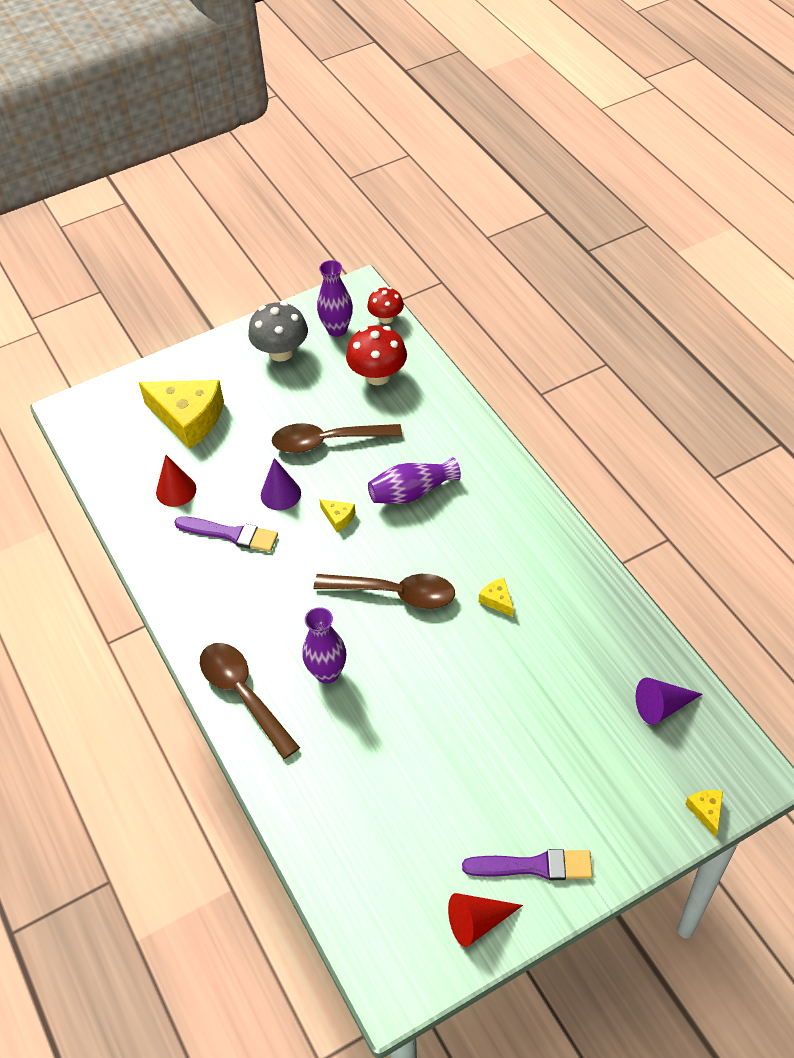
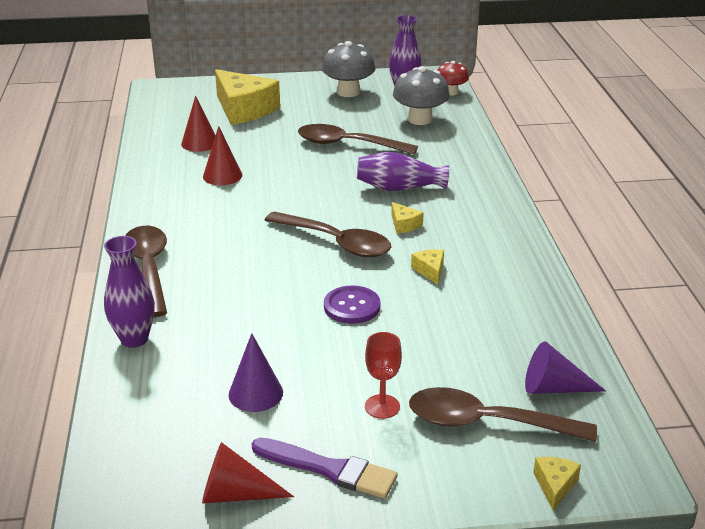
camera: 20 degrees right, 20 degrees down
(231, 534) = (222, 175): purple brush -> red cone
(280, 494) = (283, 163): purple cone -> purple cone (255, 393)
(327, 673) = (234, 275): purple vase -> purple vase (134, 339)
(338, 518) = (322, 187): yellow cheese -> yellow cheese (404, 224)
(378, 375) = (420, 119): red mushroom -> grey mushroom
(454, 673) = (352, 306): none -> purple button
(540, 782) = (382, 406): none -> red goblet
(628, 767) = (486, 423): none -> brown spoon

